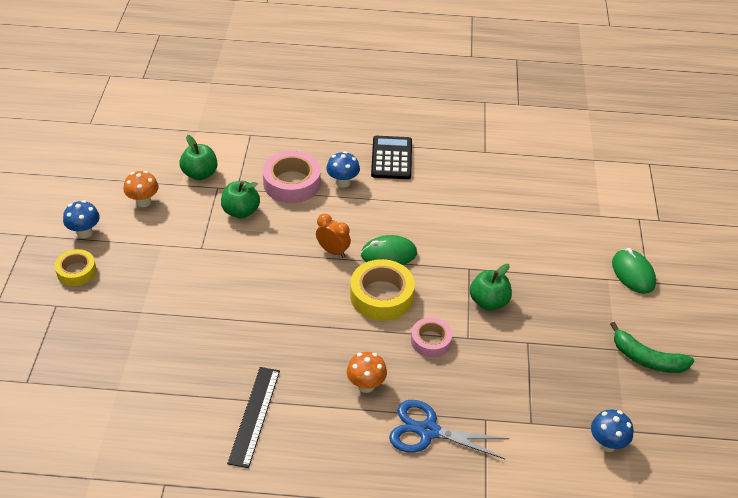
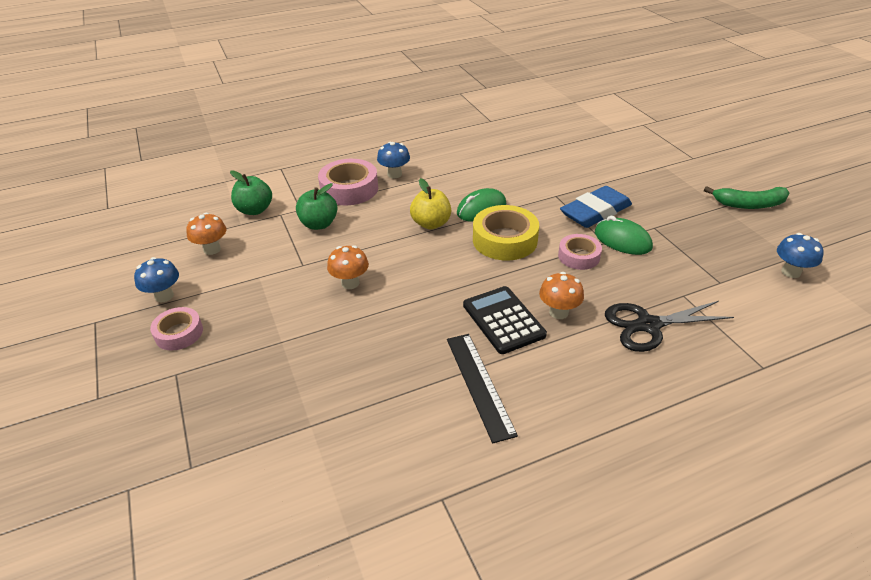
camera: 25 degrees left, 5 degrees down
(76, 271) = (179, 333): yellow tape -> pink tape
(225, 282) = (350, 283): none -> orange mushroom
(333, 251) = (431, 223): orange clock -> yellow apple
(391, 158) = (421, 146): black calculator -> black calculator (503, 320)
(428, 431) = (648, 325): blue scissors -> black scissors
(489, 302) = (595, 212): green apple -> blue eraser
(633, 273) = (677, 156): green mouse -> green mouse (622, 240)

